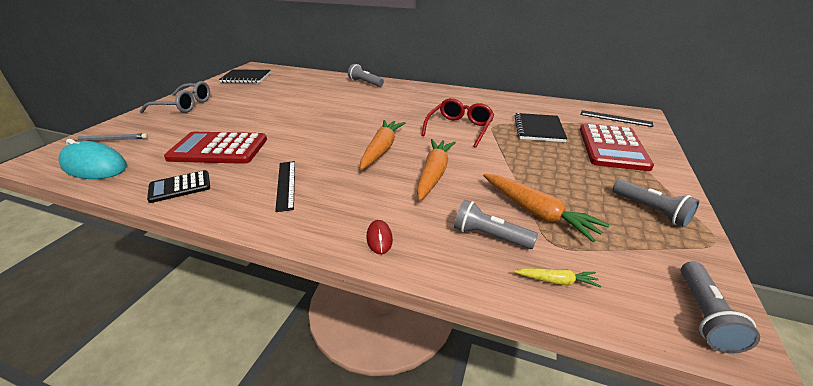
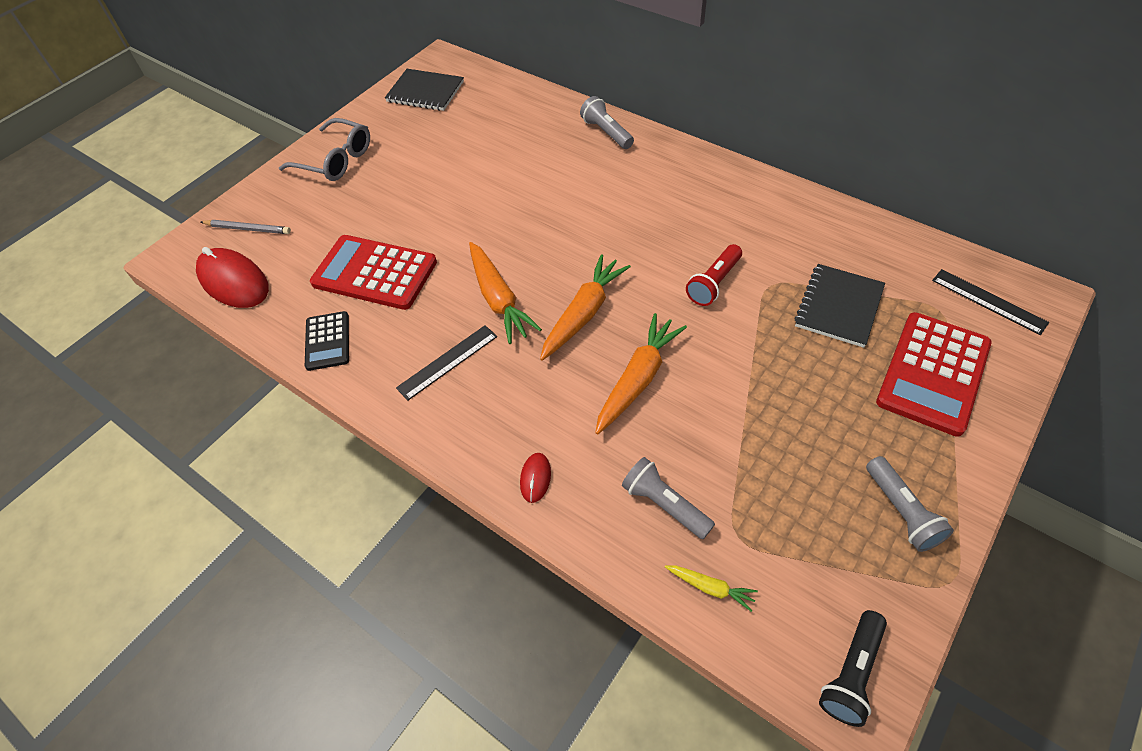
camera: 20 degrees right, 20 degrees up
(94, 166) = (234, 282): turquoise mouse -> red mouse
(180, 187) = (327, 341): black calculator -> black calculator turned 90 degrees counterclockwise
(286, 184) = (447, 362): black ruler -> black ruler turned 45 degrees clockwise
(459, 128) = (714, 283): red glasses -> red flashlight
(536, 212) = (742, 479): orange carrot -> orange carrot (498, 299)
(704, 315) = (851, 673): grey flashlight -> black flashlight

